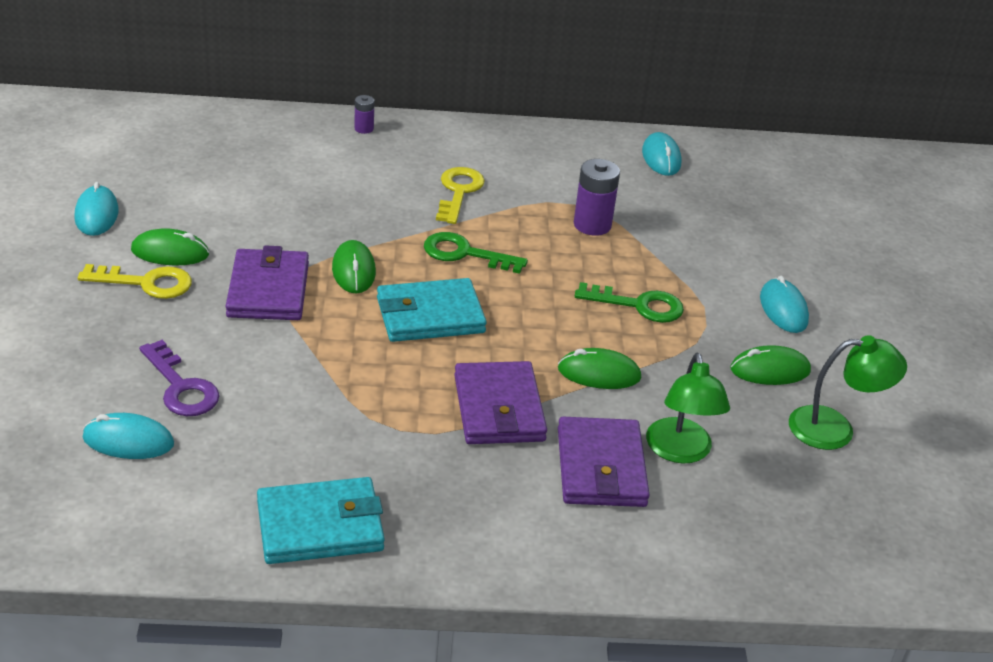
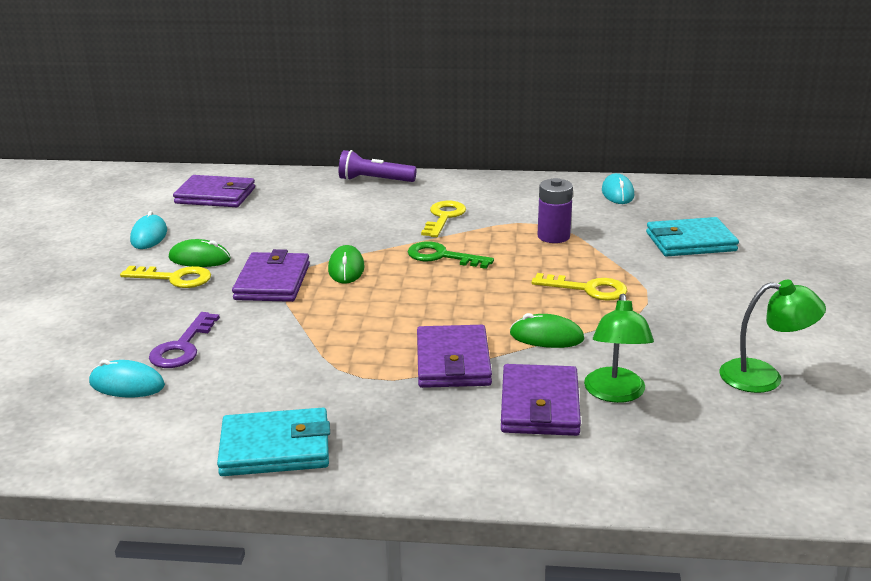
camera: 10 degrees right, 10 degrees down
(166, 149) = (215, 196): none -> purple wallet
(181, 387) = (182, 347): purple key -> purple key turned 45 degrees clockwise
(364, 128) = (374, 180): purple battery -> purple flashlight
(430, 315) = (404, 297): turquoise wallet -> turquoise wallet (690, 242)
(639, 305) = (588, 289): green key -> yellow key
(770, 370) = (704, 334): green mouse -> none
(783, 309) = (718, 291): turquoise mouse -> none

